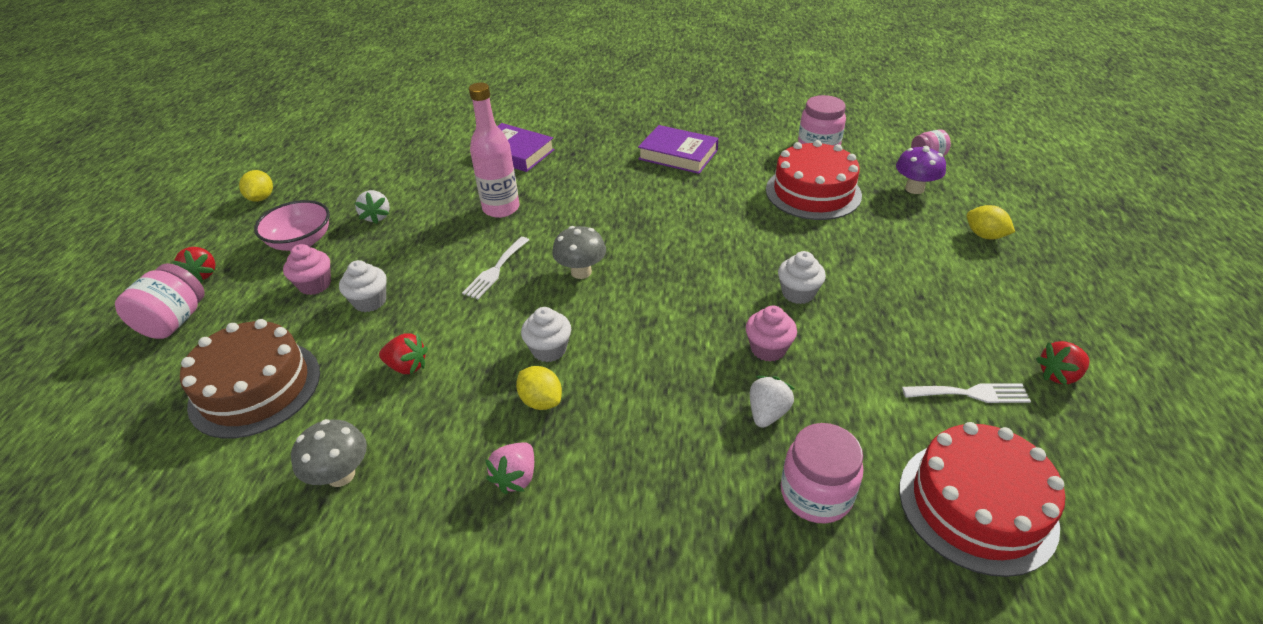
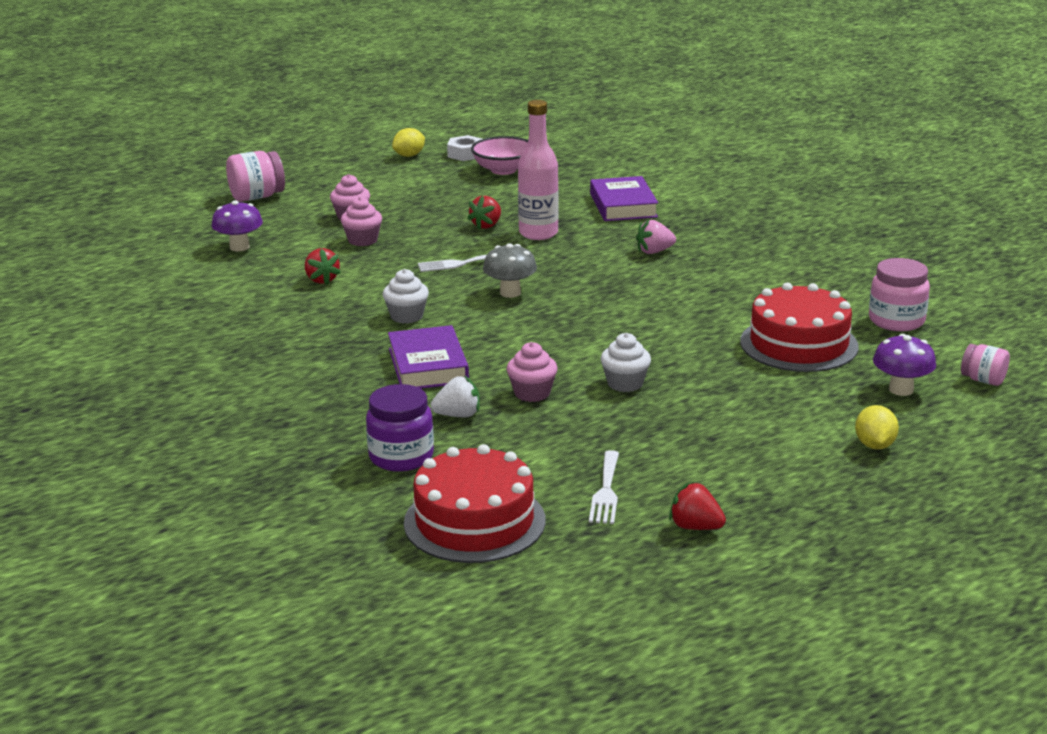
camera: 50 degrees right, 15 degrees down
(203, 274) = (307, 181): red strawberry -> red strawberry (486, 225)
(255, 388) = (239, 247): brown cake -> purple mushroom
(301, 242) = (385, 191): pink bowl -> pink bowl (503, 170)
(311, 172) = (465, 154): none -> white nut
(341, 475) = (211, 303): grey mushroom -> none
(370, 301) = (362, 240): white cupcake -> pink cupcake
(376, 217) = (453, 199): white strawberry -> none
(516, 477) = (278, 353): pink strawberry -> pink strawberry (654, 251)
(541, 401) = (354, 334): yellow lemon -> none
(678, 155) = (748, 266): purple book -> purple book (428, 366)
(816, 494) = (401, 457): pink jar -> purple jar
(971, 393) = (606, 491): white fork -> white fork turned 45 degrees clockwise

